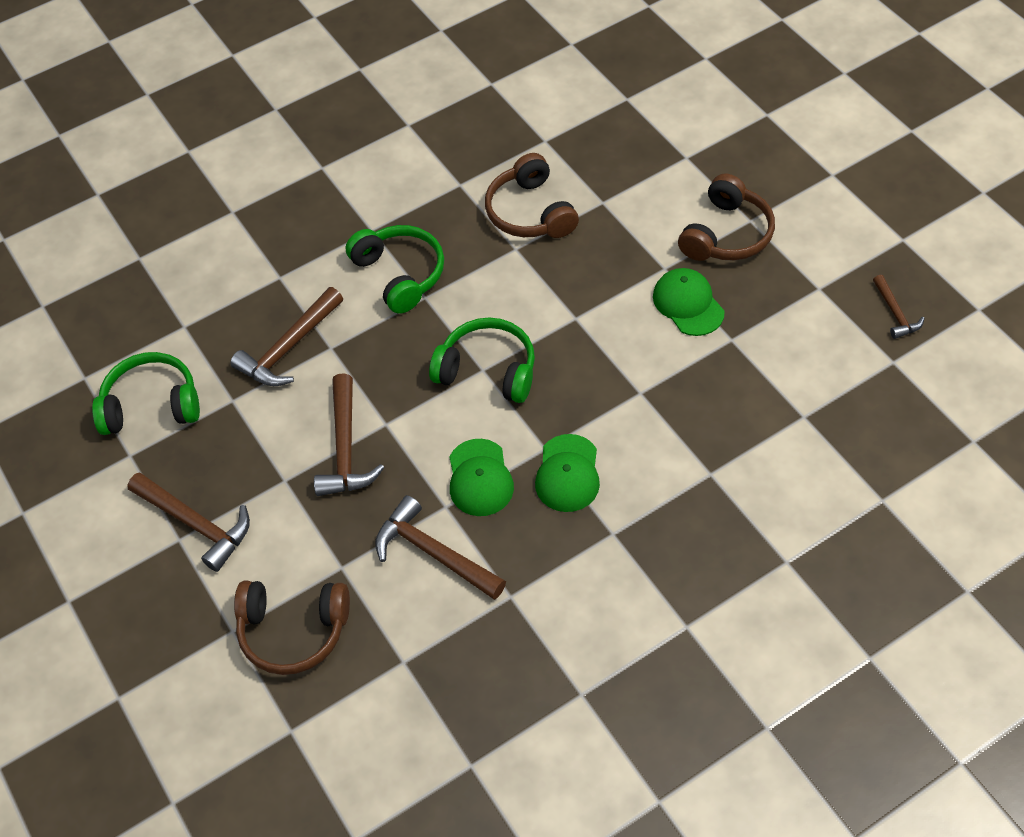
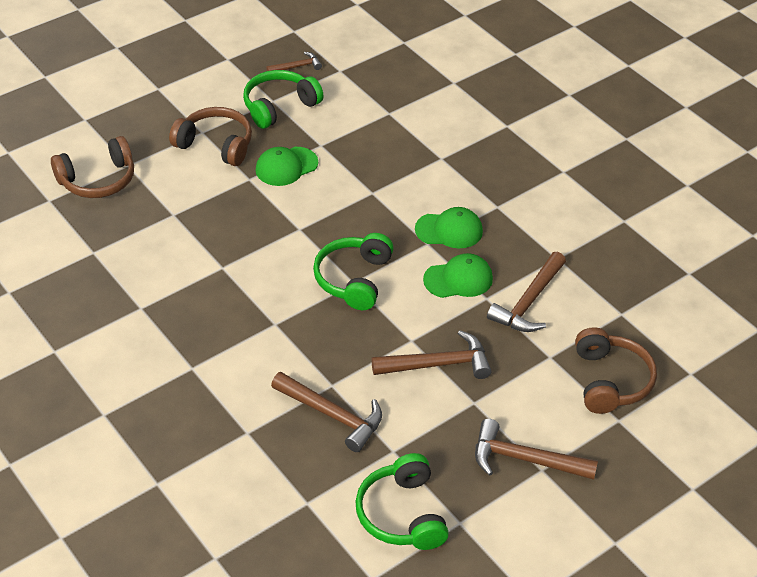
camera: 100 degrees left, 10 degrees down
(196, 524) = (525, 459): brown hammer -> brown hammer turned 105 degrees counterclockwise
(400, 274) = (248, 342): green headphones -> green headphones (279, 106)
(530, 212) = (181, 259): brown headphones -> brown headphones (98, 180)

